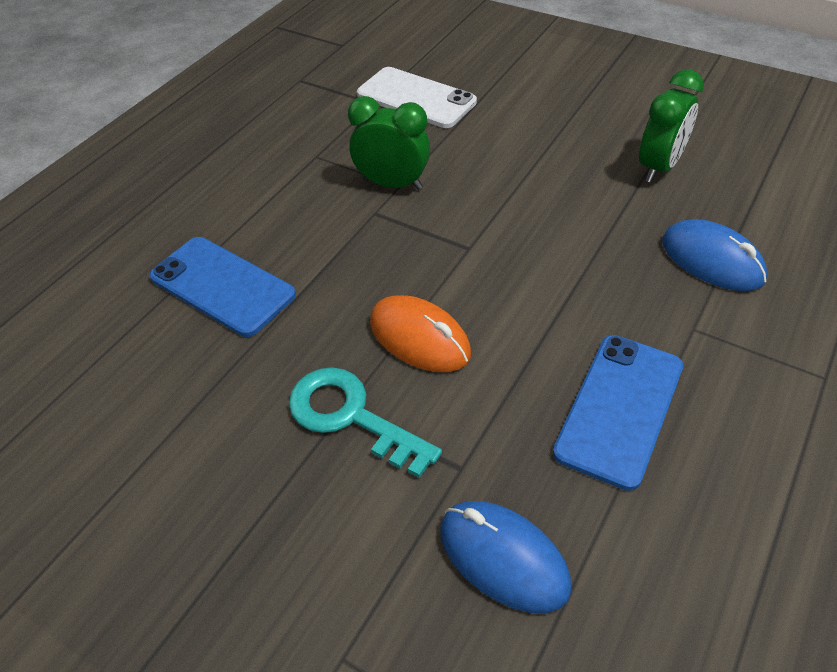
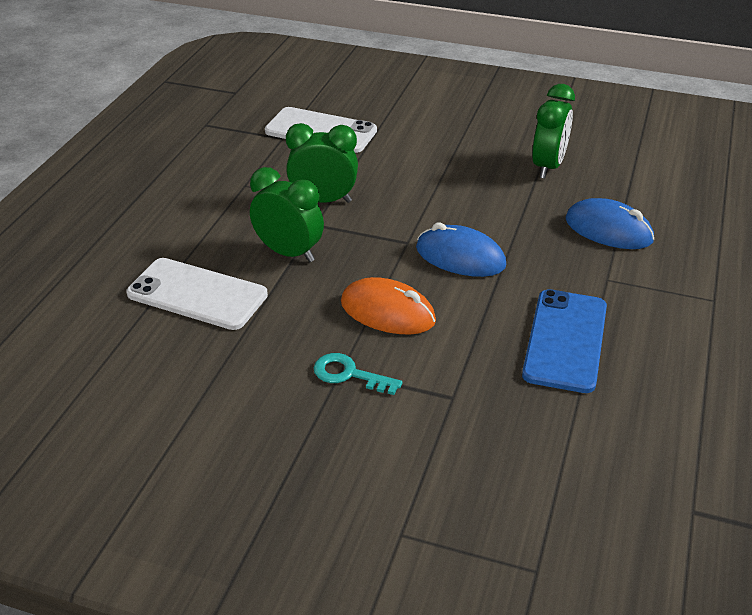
camera: 15 degrees left, 10 degrees down
(222, 286) = (197, 294): blue phone -> white phone
(335, 246) = (289, 253): none -> green clock
(351, 416) = (349, 374): turquoise key -> turquoise key, size x0.63
(503, 558) = (505, 450): blue mouse -> blue mouse (460, 257)

